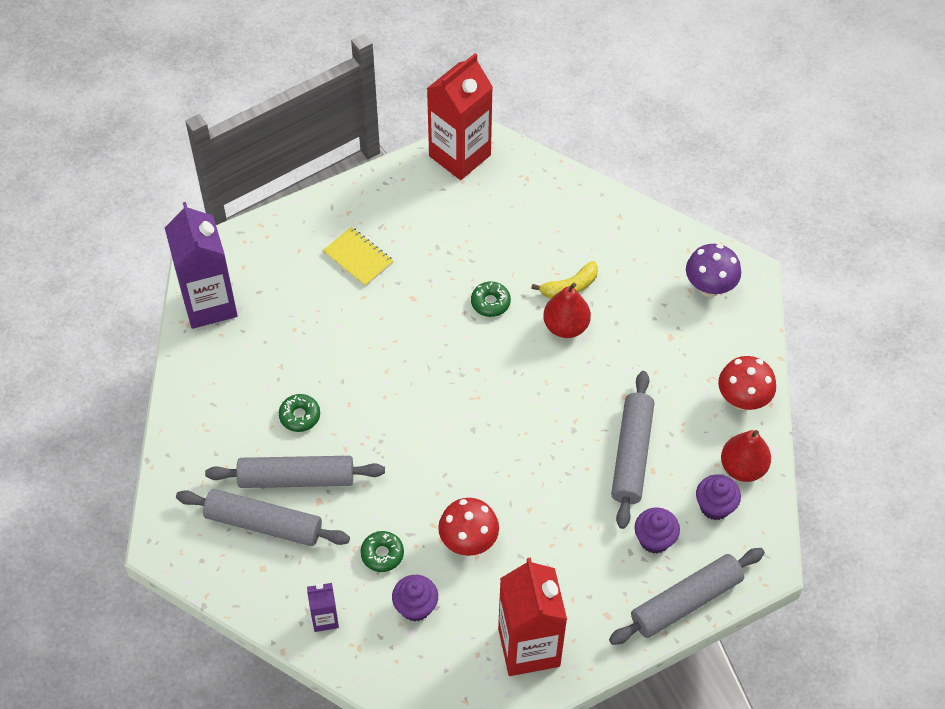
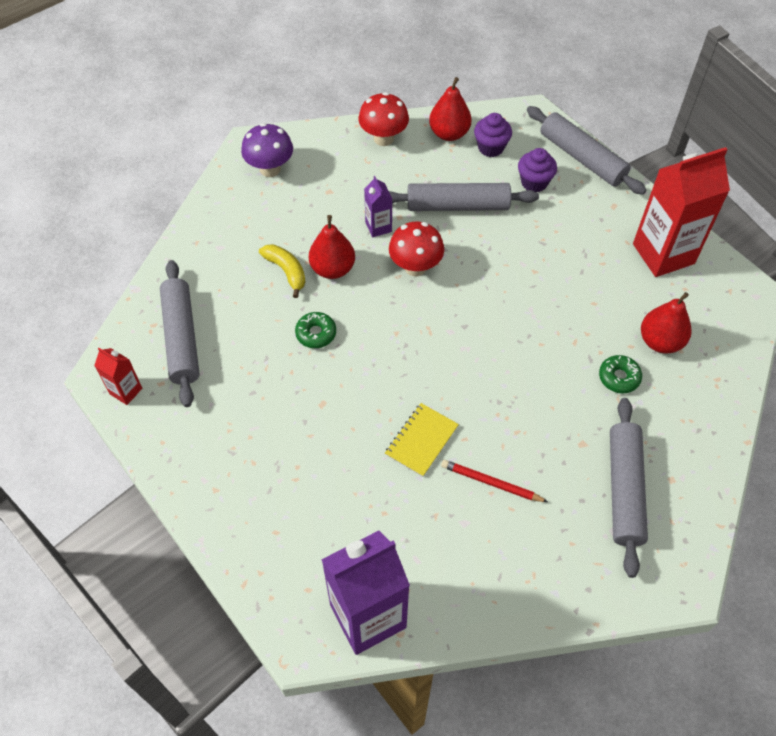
camera: 100 degrees left, 0 degrees up
(296, 478) = (564, 470): grey rolling pin -> grey rolling pin (182, 338)
(300, 416) = (491, 483): green donut -> red pencil
(325, 618) = (701, 412): purple carton -> purple carton (378, 227)
(358, 258) = (278, 466): yellow notebook -> yellow notebook (421, 440)
(415, 607) = (660, 341): purple cupcake -> red pear
(460, 155) = (126, 391): red carton -> red carton, size x0.47
(468, 541) = (582, 311): red mushroom -> red mushroom (415, 267)

